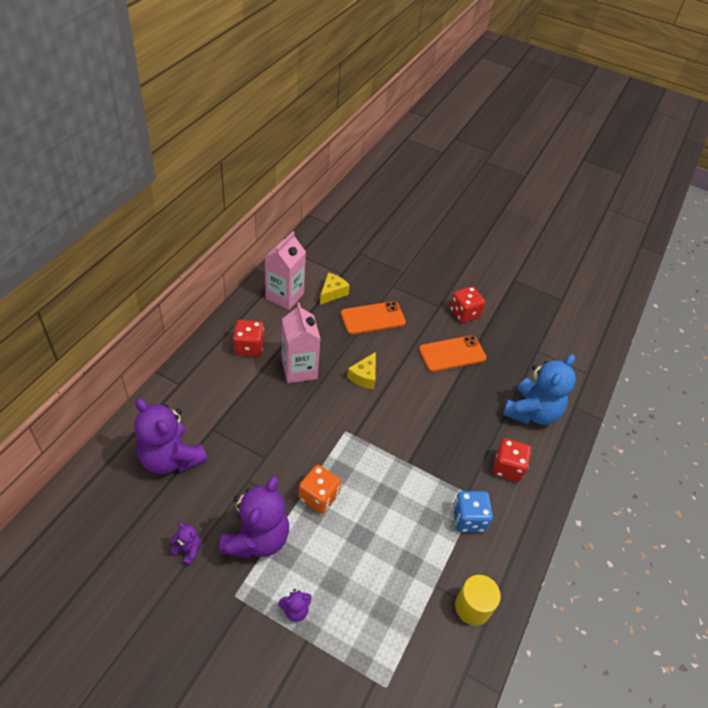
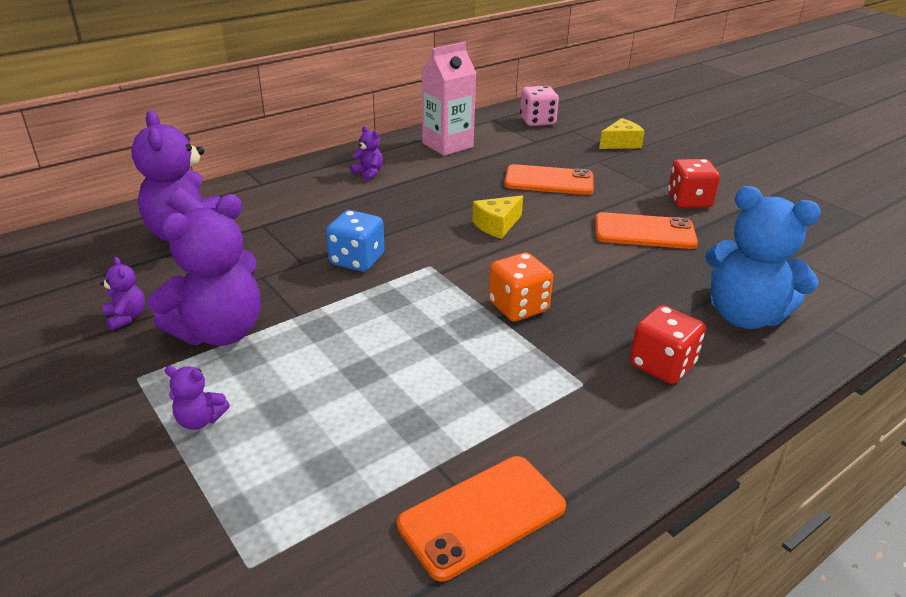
camera: 30 degrees right, 15 degrees down
(249, 347) = (368, 173): red dice -> purple teddy bear
(299, 369) = (414, 202): pink carton -> none
(318, 497) = (339, 316): orange dice -> orange dice (518, 307)
(331, 248) = (537, 121): none -> pink dice
(332, 293) = (510, 153): yellow cheese -> yellow cheese (621, 143)
(468, 519) = (552, 404): blue dice -> blue dice (357, 260)
(472, 607) = (482, 516): yellow cylinder -> orange phone
(531, 412) = (744, 316): blue teddy bear -> blue teddy bear turned 60 degrees clockwise

